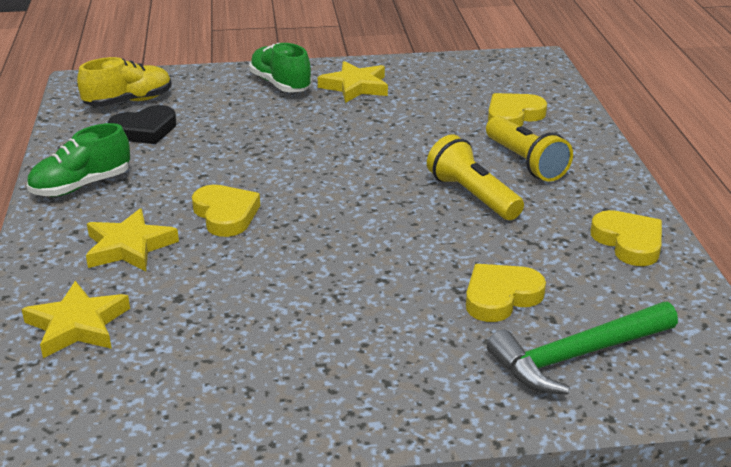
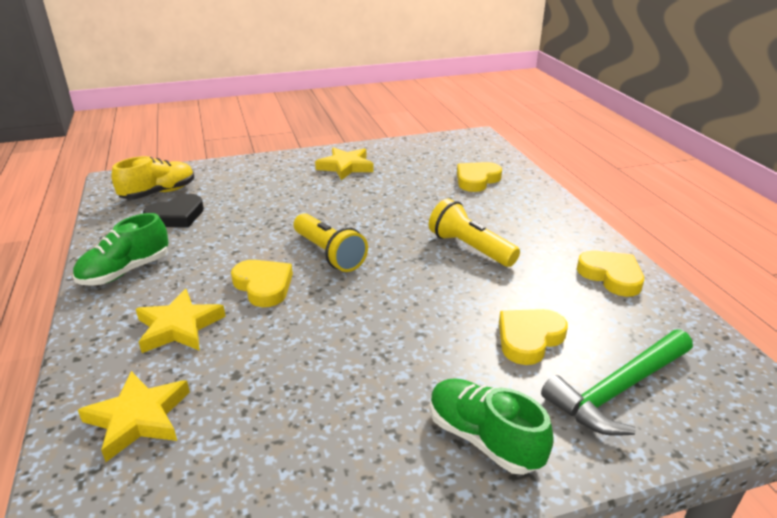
camera: 10 degrees left, 0 degrees up
(280, 84) = (284, 169): green shoe -> green shoe (483, 439)
(525, 162) = (501, 216): yellow flashlight -> yellow flashlight (329, 254)

